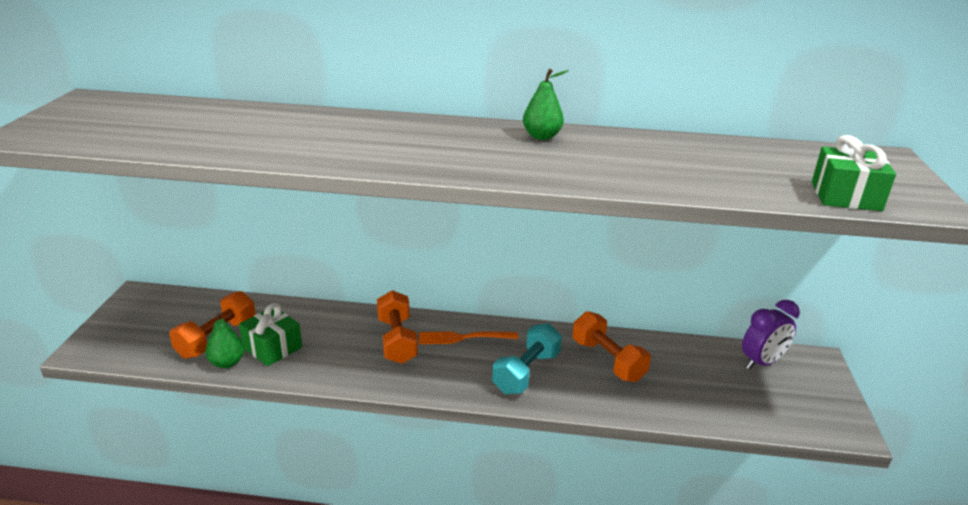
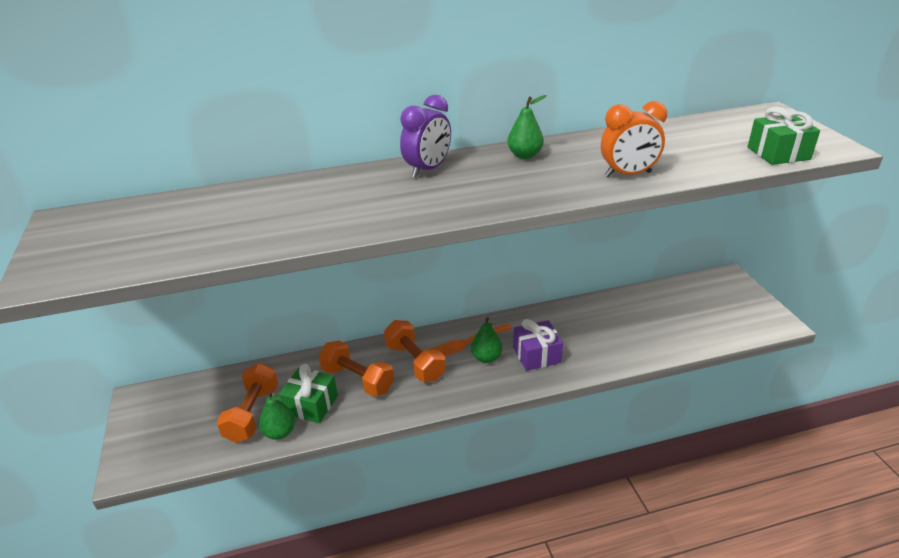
camera: 20 degrees left, 5 degrees up
(471, 358) = (486, 358): none -> green pear
(526, 372) = (536, 355): turquoise dumbbell -> purple gift
(607, 360) = (589, 325): orange dumbbell -> orange dumbbell (357, 380)
(634, 176) = (628, 174): none -> orange clock
(761, 362) = (694, 291): purple clock -> purple clock (428, 169)

